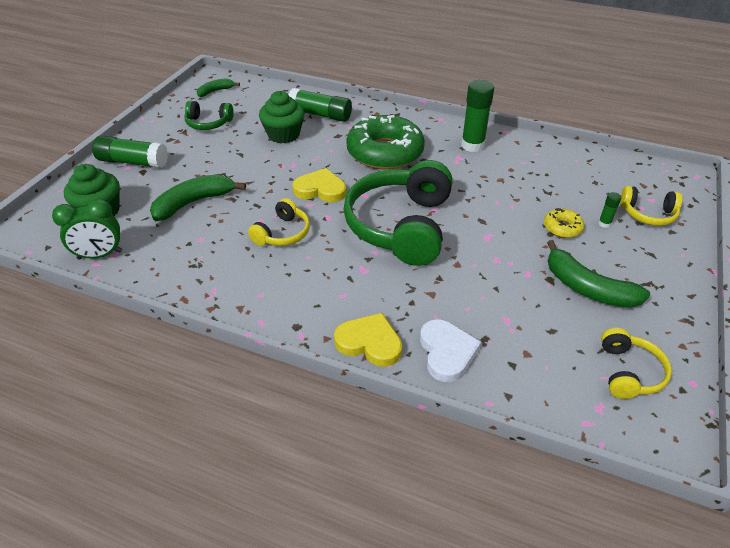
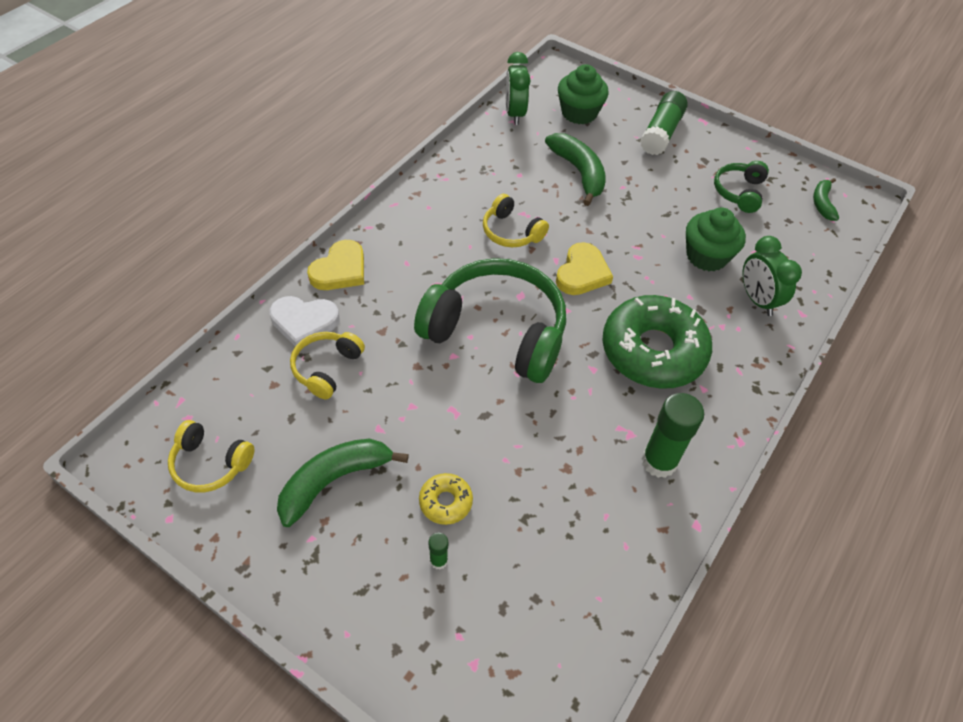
camera: 100 degrees right, 10 degrees up
(215, 91) = (822, 203): green banana -> green banana turned 150 degrees counterclockwise
(320, 114) = (757, 300): green glue stick -> green clock
(648, 214) = (442, 636): yellow headphones -> yellow headphones (327, 368)

